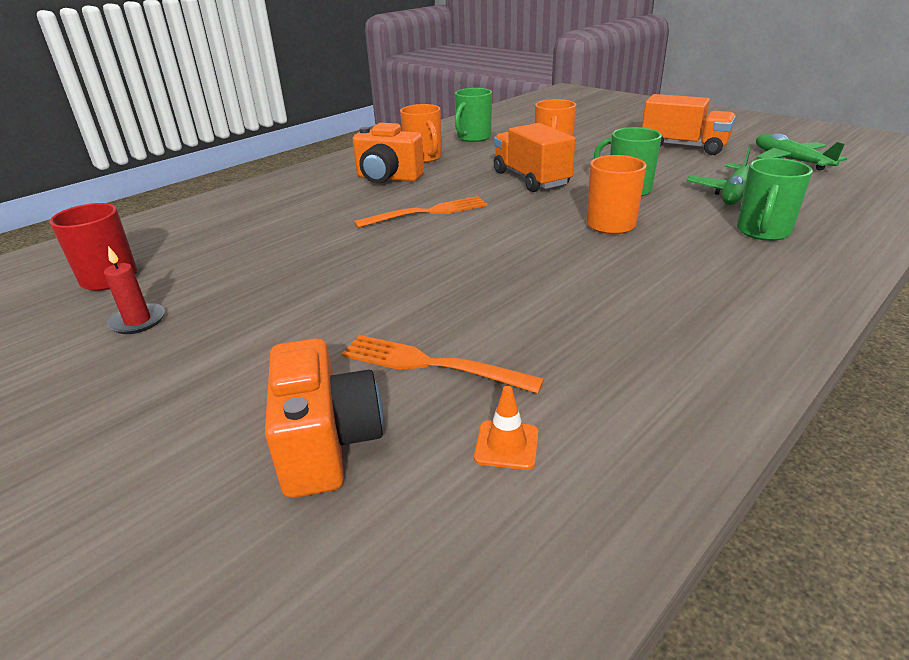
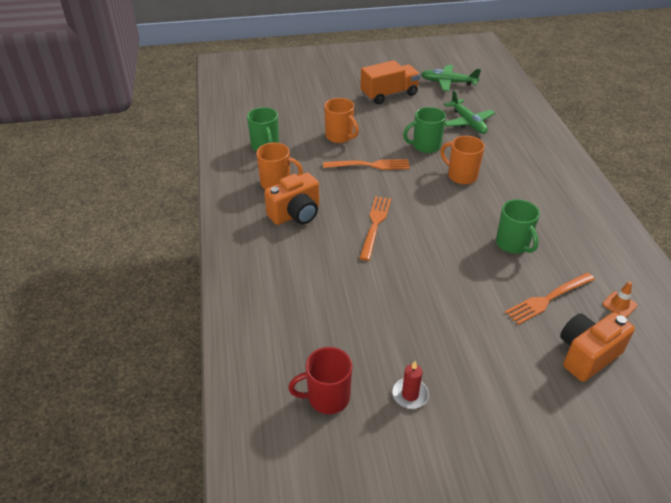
camera: 55 degrees left, 10 degrees up
(327, 444) = (587, 355): orange camera -> orange camera turned 60 degrees counterclockwise
(531, 179) = (370, 165): orange truck -> orange fork
(763, 232) = (514, 143): green mug -> green mug (513, 244)

